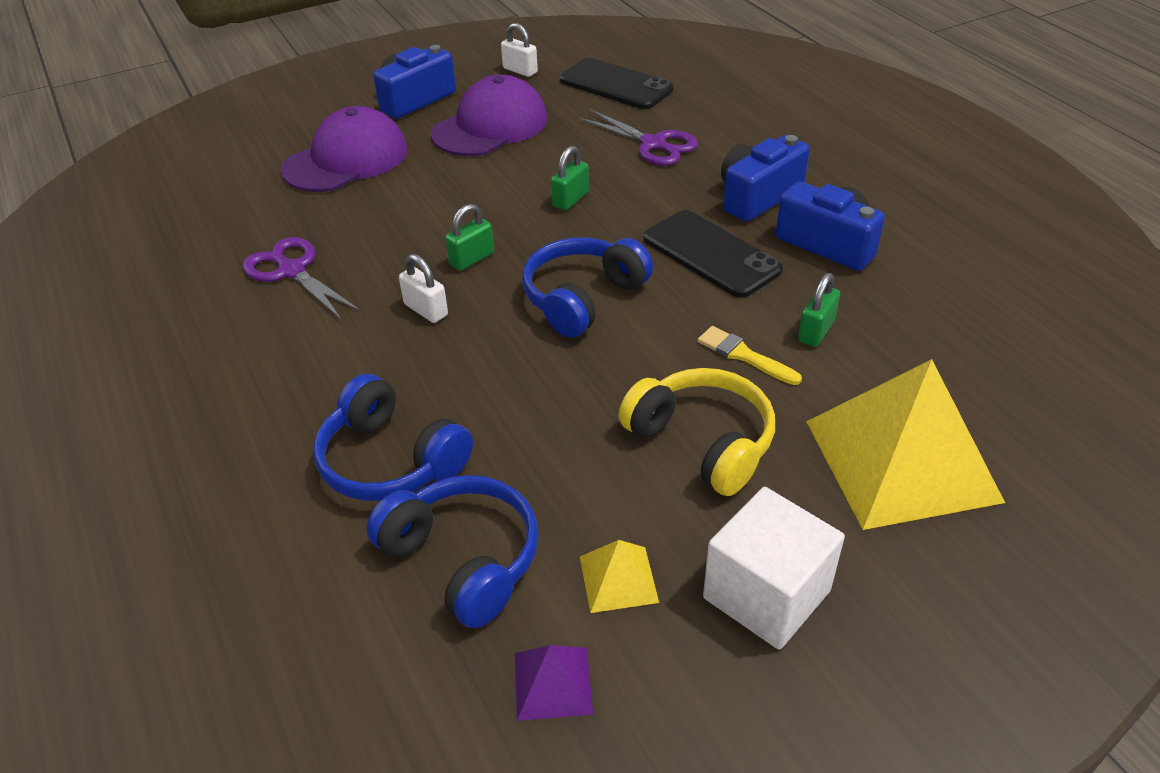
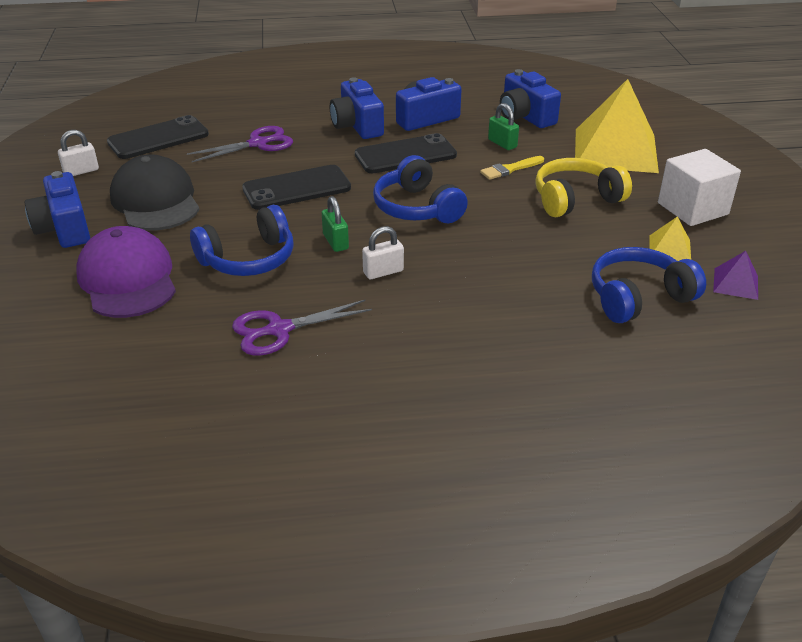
camera: 70 degrees left, 5 degrees down
(390, 461) = (539, 312): blue headphones -> blue headphones (249, 259)
(490, 126) = (155, 201): purple cap -> black cap
(570, 199) = (297, 188): green padlock -> black phone
(927, 335) = (525, 116): none -> blue camera

